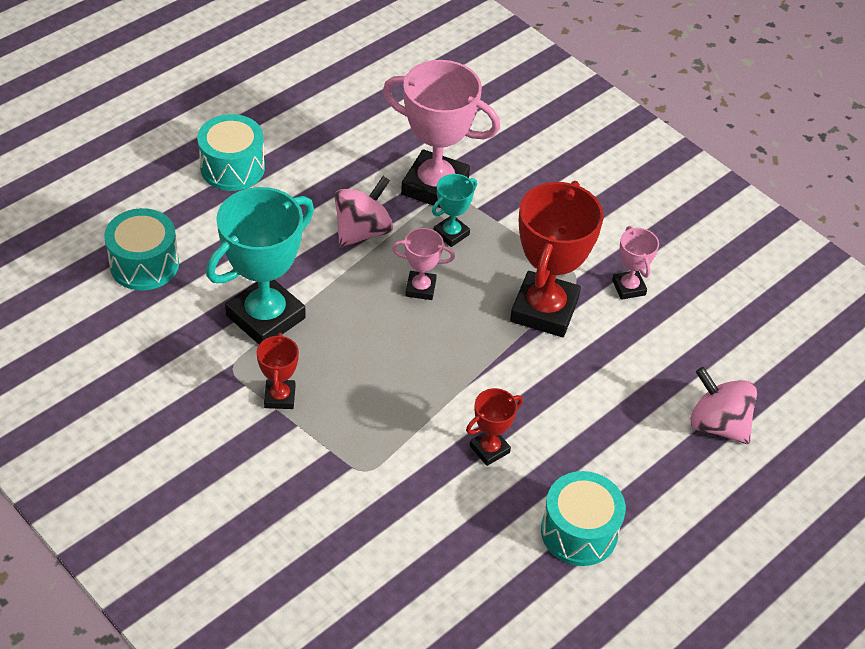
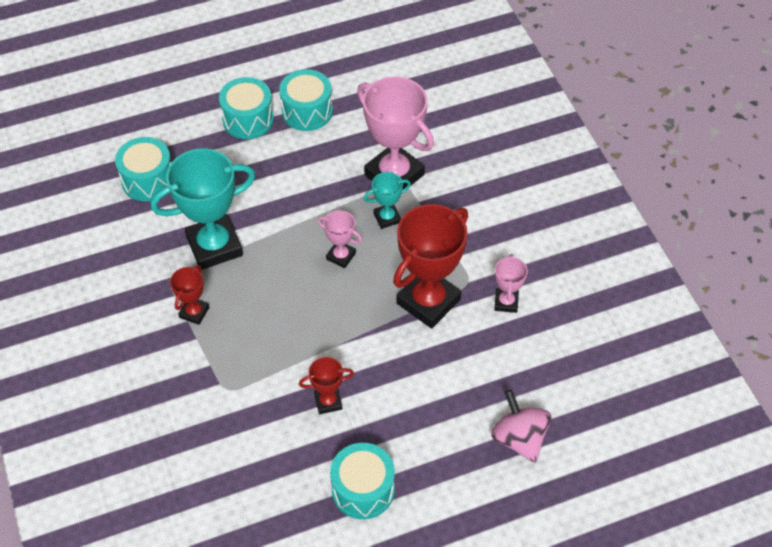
camera: 25 degrees right, 5 degrees up
(298, 142) = (307, 111): none -> turquoise drum
(362, 231) = (320, 197): pink spinning top -> none

